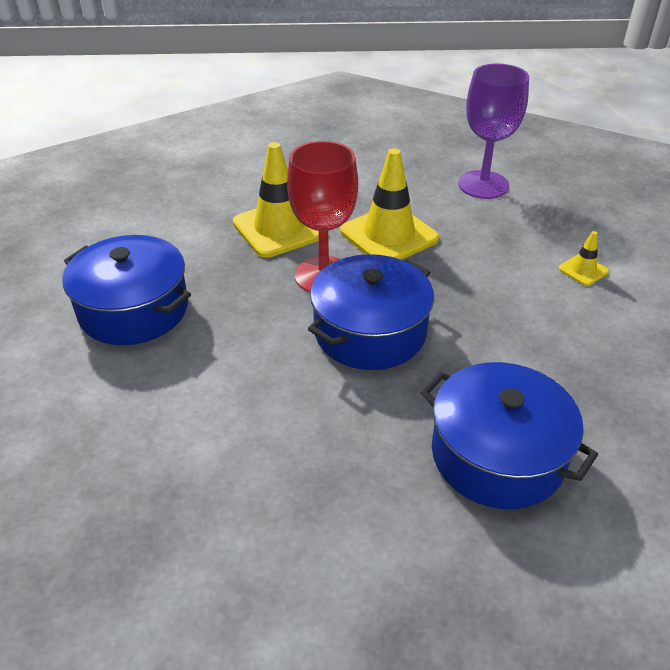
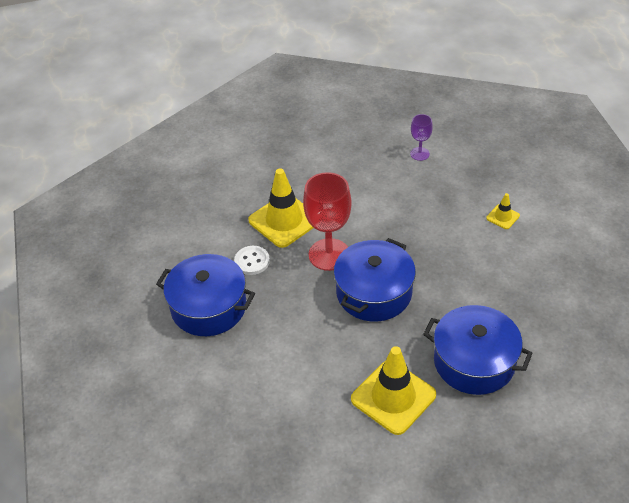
camera: 10 degrees left, 5 degrees up
(217, 266) = (252, 261): none -> white button
(389, 235) = (364, 212): yellow traffic cone -> yellow traffic cone (393, 397)
(483, 185) = (419, 154): purple goblet -> purple goblet, size x0.51

